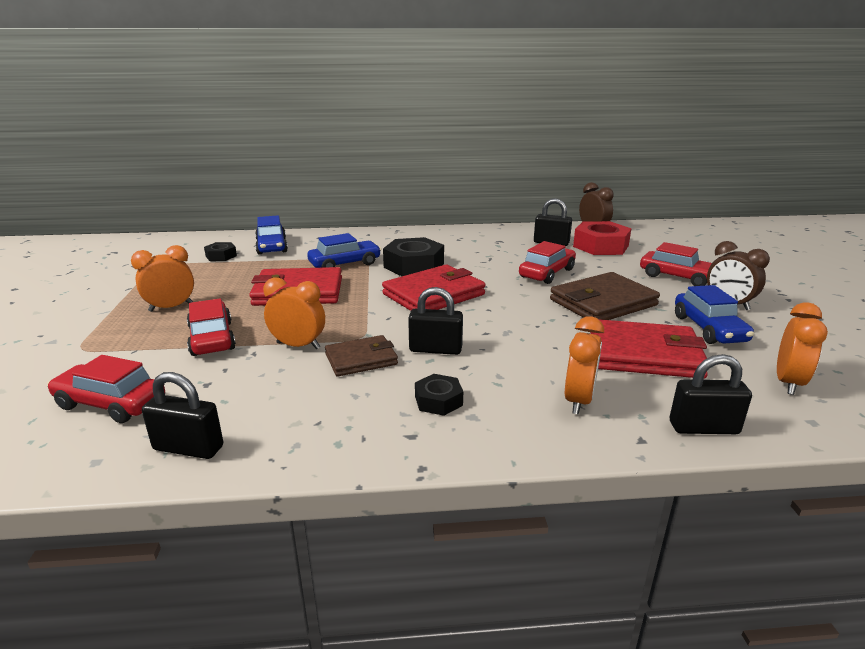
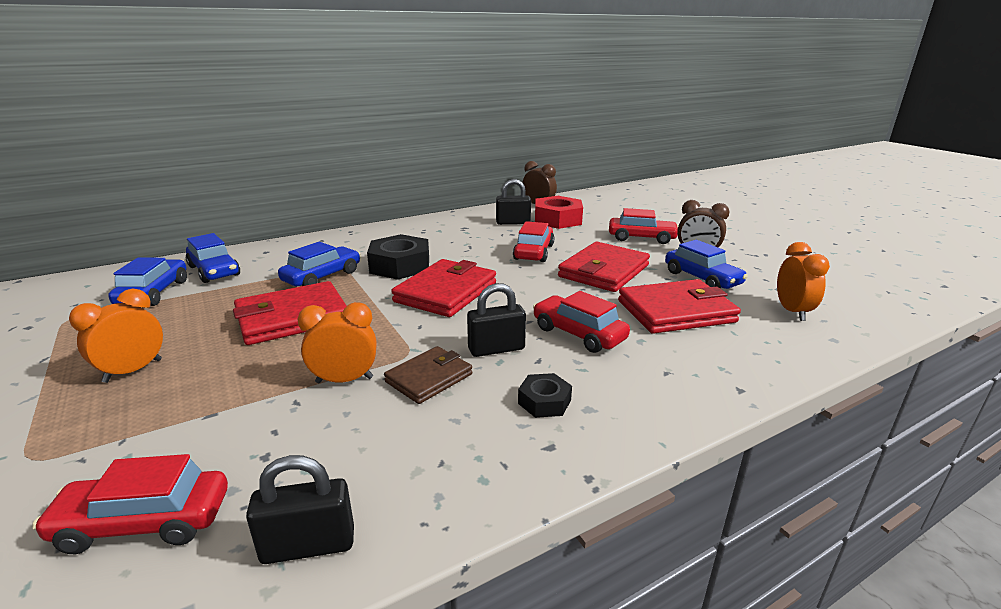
camera: 25 degrees left, 0 degrees up
(212, 338) = (225, 397): red car -> red car (578, 334)
(221, 256) = (153, 293): black nut -> blue car
(578, 400) = (663, 367): orange clock -> none
(602, 302) = (603, 271): brown wallet -> red wallet
(703, 428) = (772, 365): black padlock -> none

